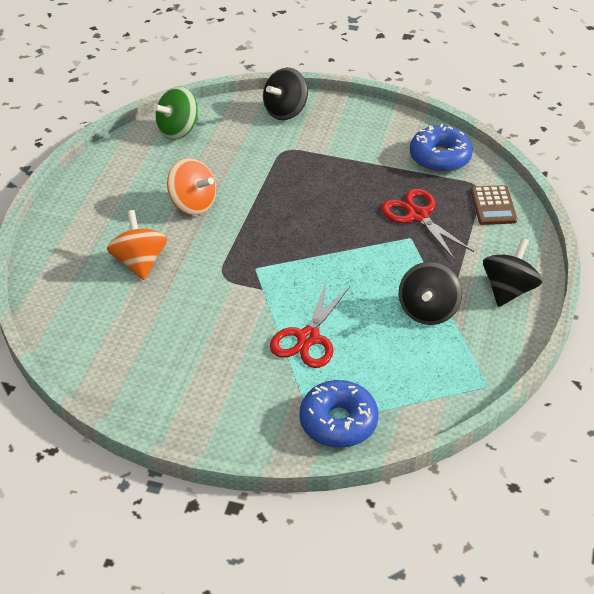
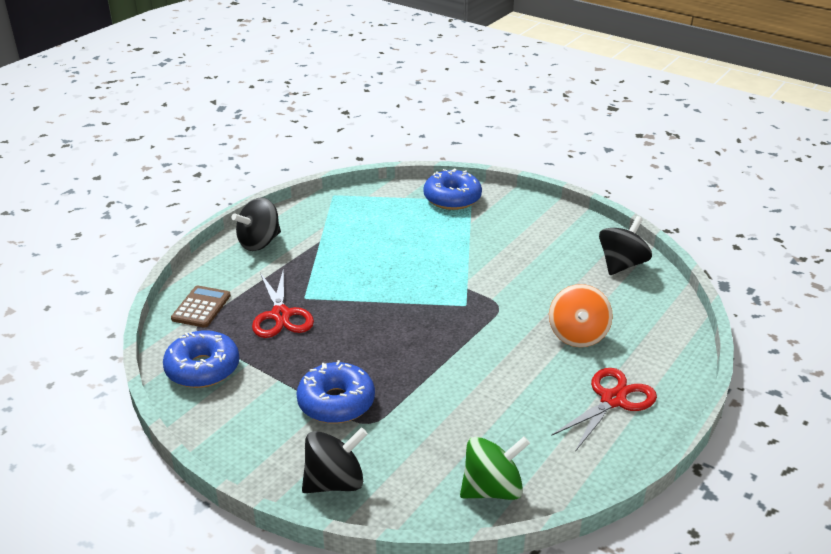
camera: 160 degrees left, 10 degrees down
(192, 204) = (505, 382): orange spinning top -> none
(308, 338) = (446, 246): red scissors -> red scissors (613, 400)
(318, 158) = (336, 402): none -> blue donut
(428, 310) = (337, 243): black spinning top -> black spinning top (622, 264)

